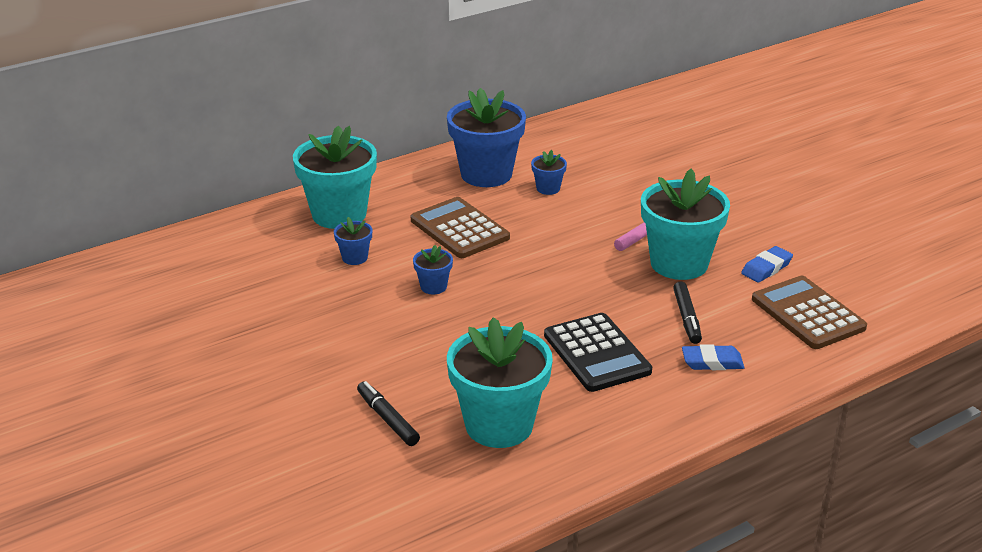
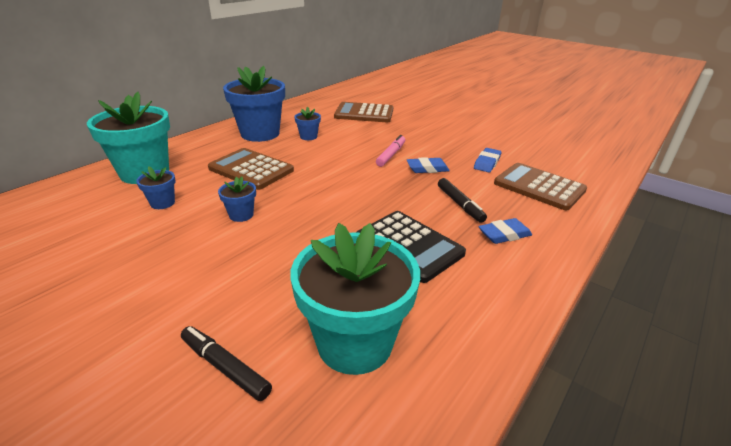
camera: 20 degrees left, 0 degrees up
(645, 157) = (364, 113): none -> brown calculator
(679, 263) = (427, 168): turquoise flower pot -> blue eraser

